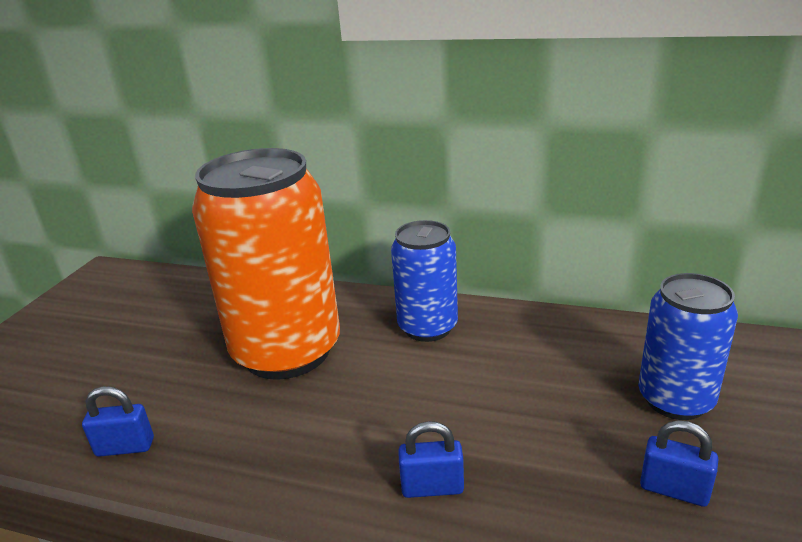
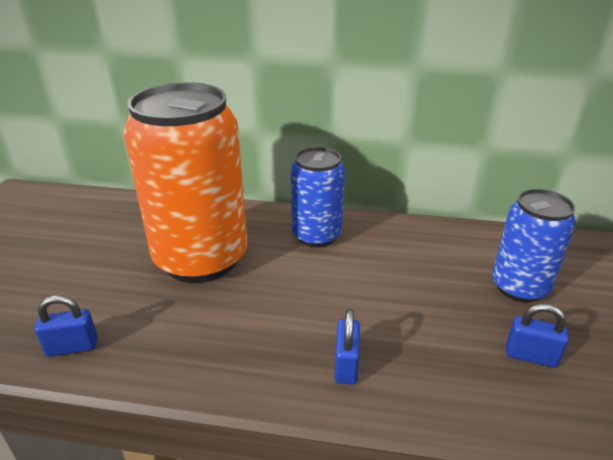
camera: 10 degrees left, 5 degrees up
(432, 487) = (346, 365): blue padlock -> blue padlock turned 75 degrees counterclockwise

